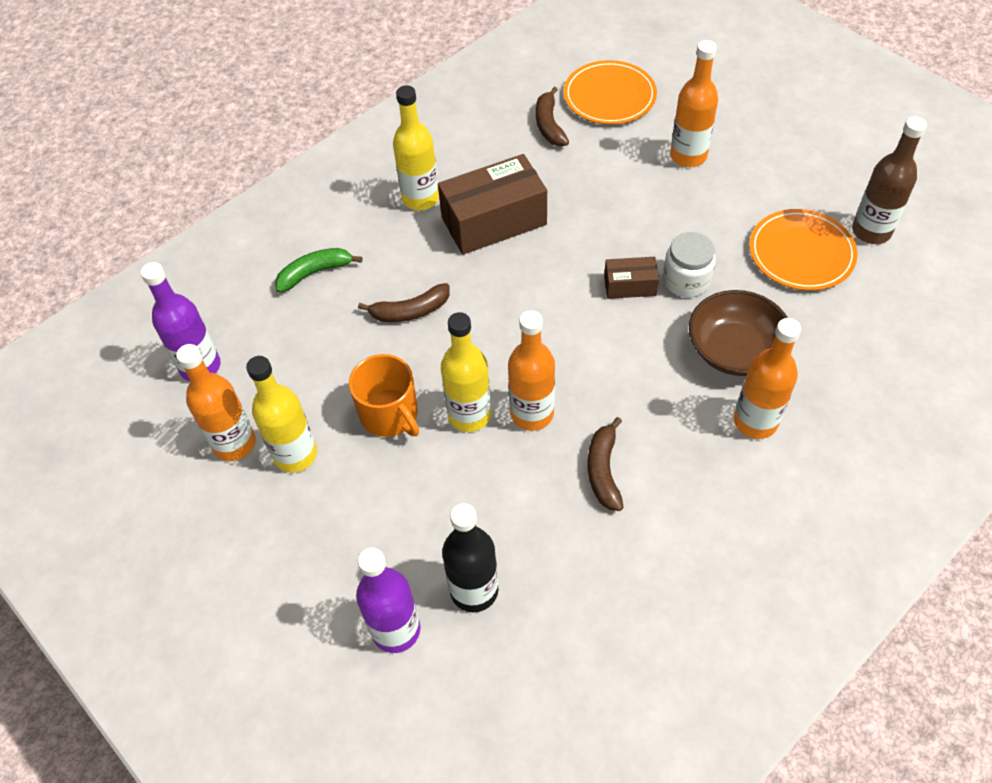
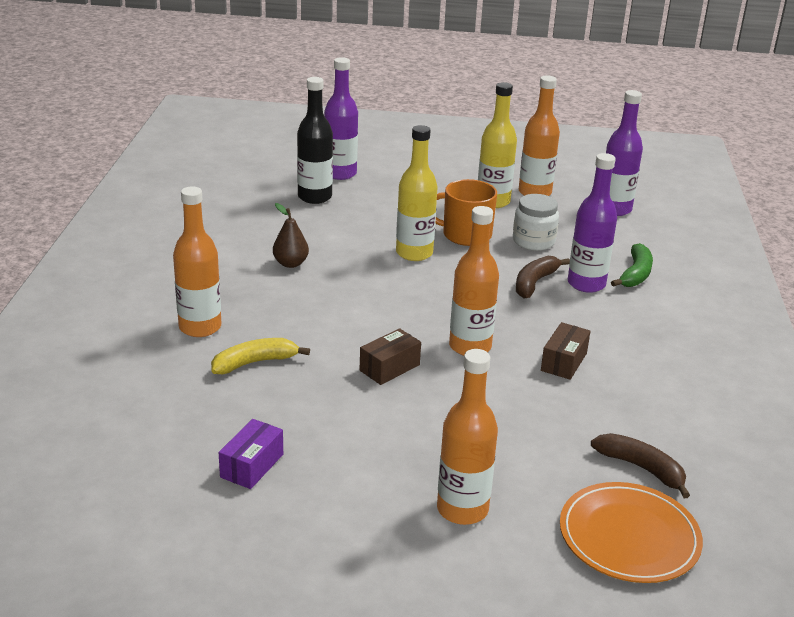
camera: 135 degrees right, 25 degrees down
(370, 285) = (586, 284): none -> purple bottle
(420, 198) = (647, 350): yellow bottle -> none
(494, 221) = (563, 362): brown box -> brown box, size x0.51
(532, 413) = (373, 269): orange bottle -> orange bottle (470, 347)
(603, 471) = (290, 263): brown banana -> brown pear
(686, 280) = (344, 393): white jar -> white jar (533, 241)
(734, 350) = (254, 363): brown bowl -> yellow banana
(801, 253) = (252, 465): orange plate -> purple box
(871, 231) = (188, 524): brown bottle -> none

